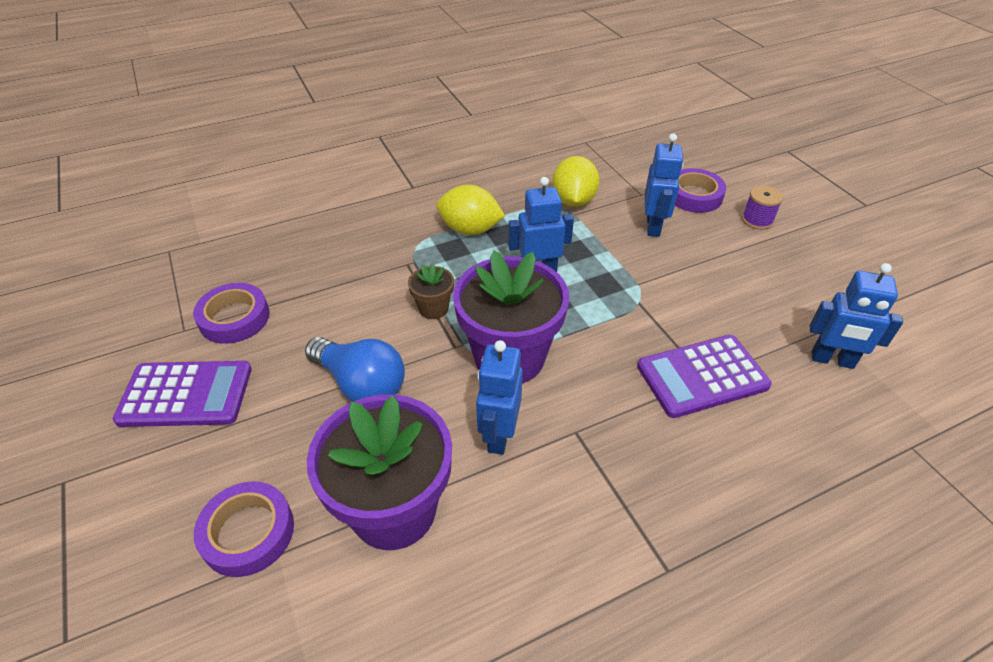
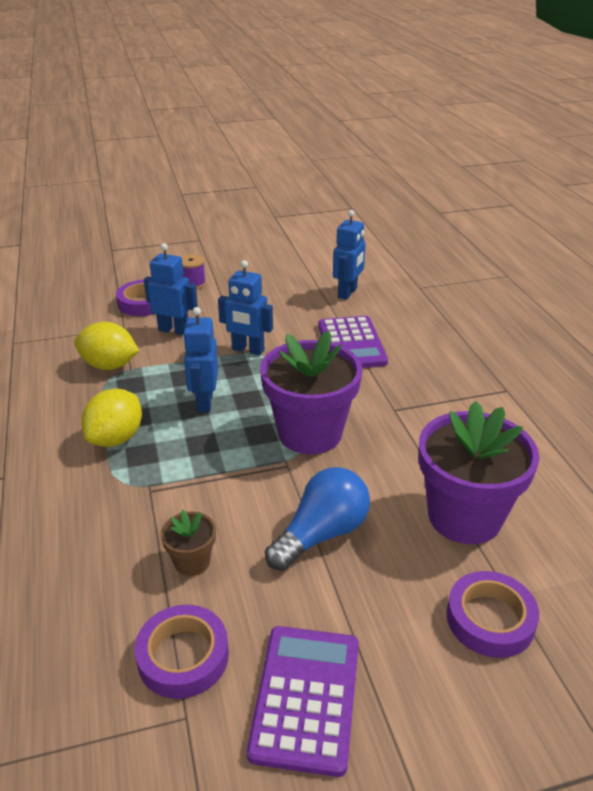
camera: 80 degrees left, 10 degrees down
(433, 308) = (230, 475): brown flower pot -> brown flower pot (192, 562)
(498, 435) = (394, 449): blue robot -> blue robot (248, 350)

